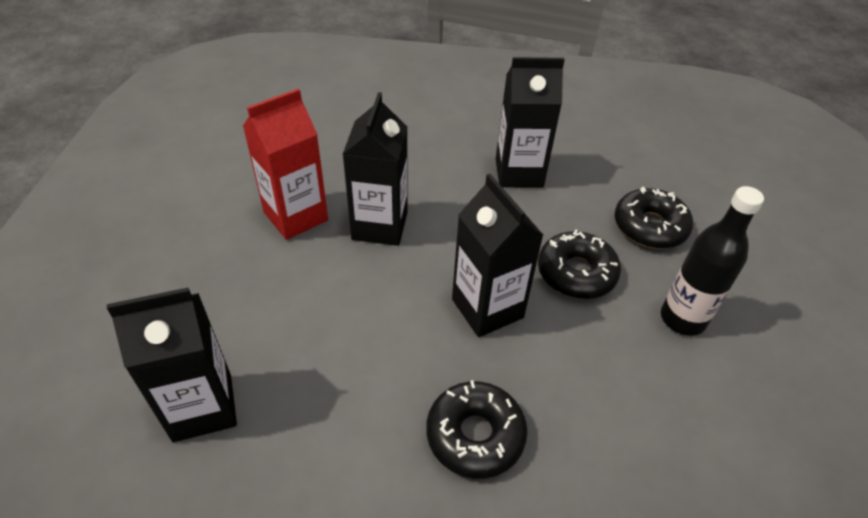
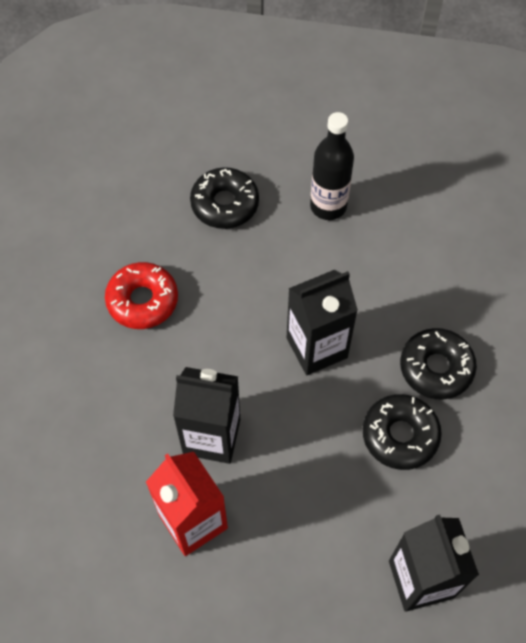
camera: 85 degrees left, 15 degrees up
(519, 173) = (142, 300): black carton -> red donut
(576, 273) = (278, 272): black donut -> black donut (400, 435)

